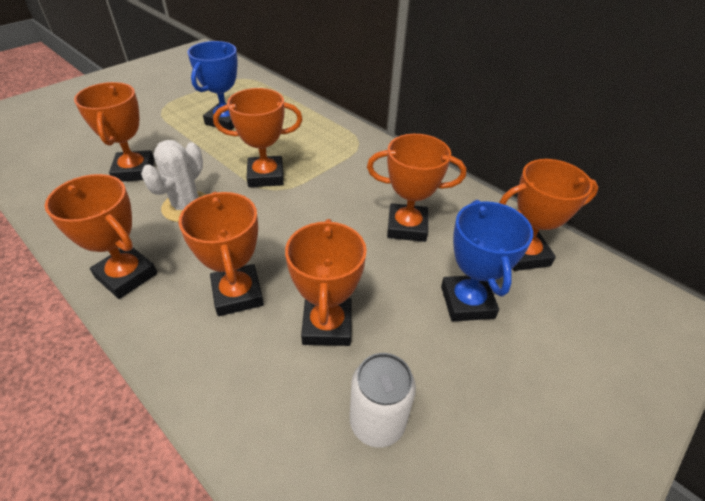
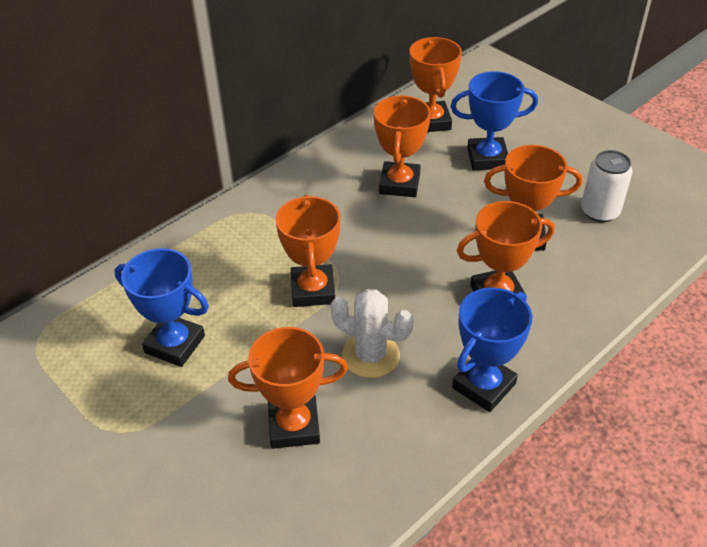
camera: 85 degrees left, 0 degrees up
(126, 275) = (484, 386): orange trophy -> blue trophy

